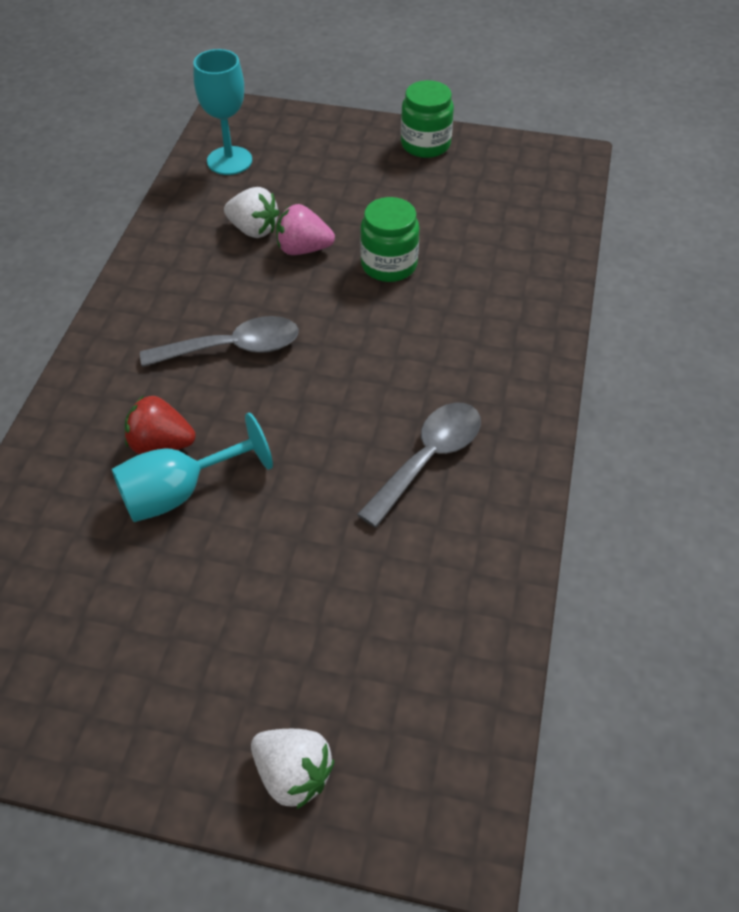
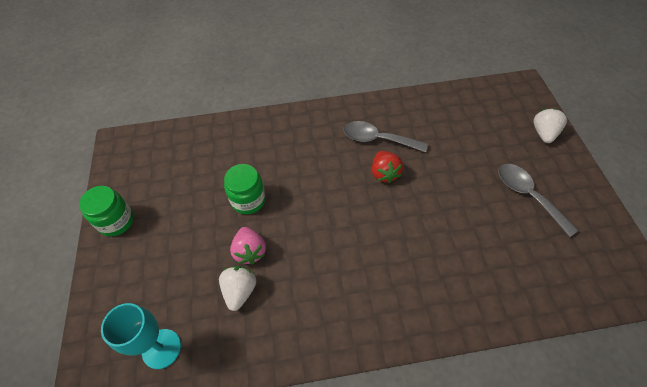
camera: 110 degrees left, 5 degrees up
(161, 444) = (438, 254): red strawberry -> red strawberry (384, 173)
(179, 492) = (459, 230): turquoise goblet -> none
(232, 348) = (352, 252): grey spoon -> grey spoon (528, 196)

